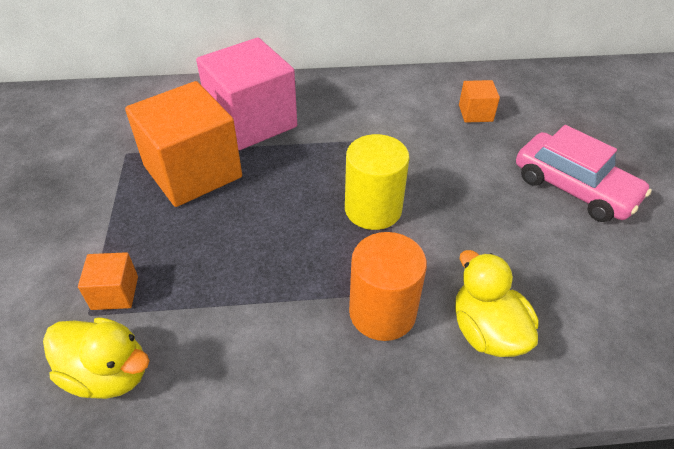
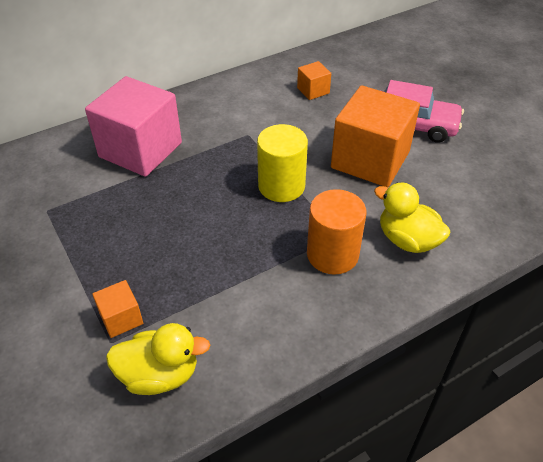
camera: 25 degrees left, 0 degrees up
(193, 171) = (118, 206): orange cube -> orange cube (370, 160)

